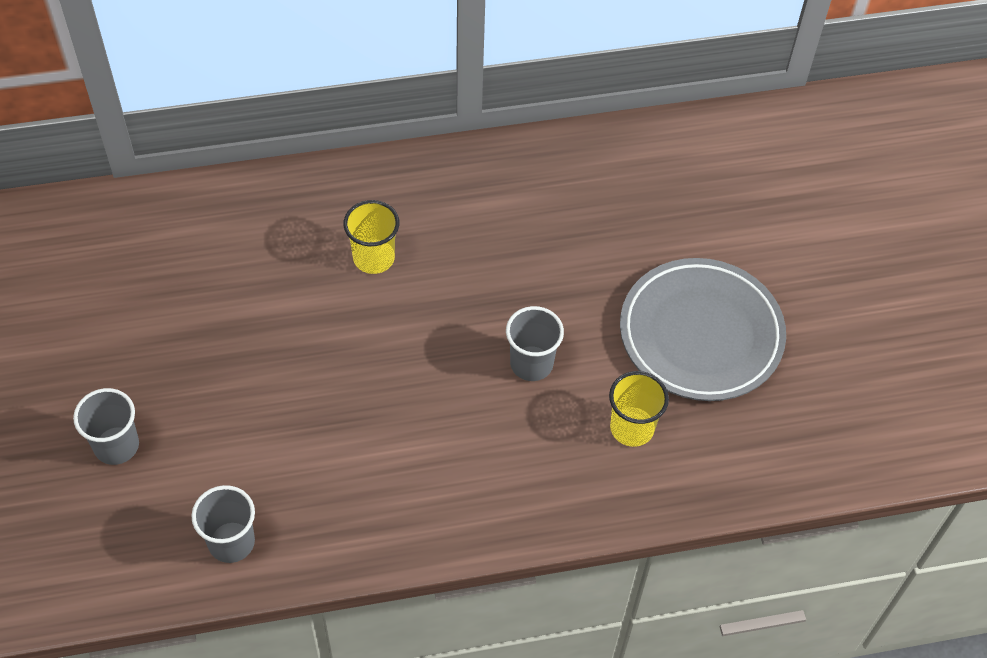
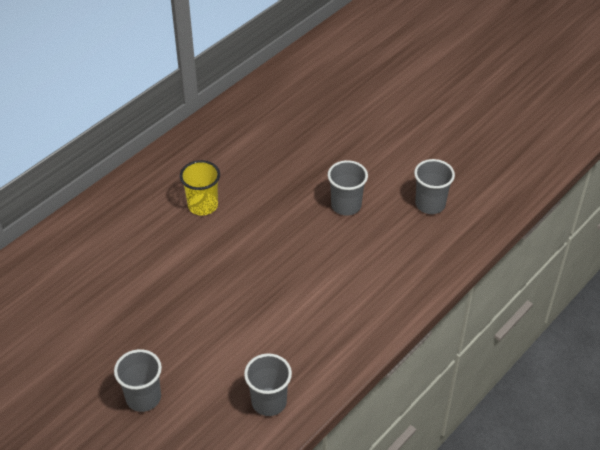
camera: 35 degrees left, 10 degrees down
(632, 428) = (430, 204): yellow cup -> grey cup
(700, 334) = (419, 140): grey plate -> none

